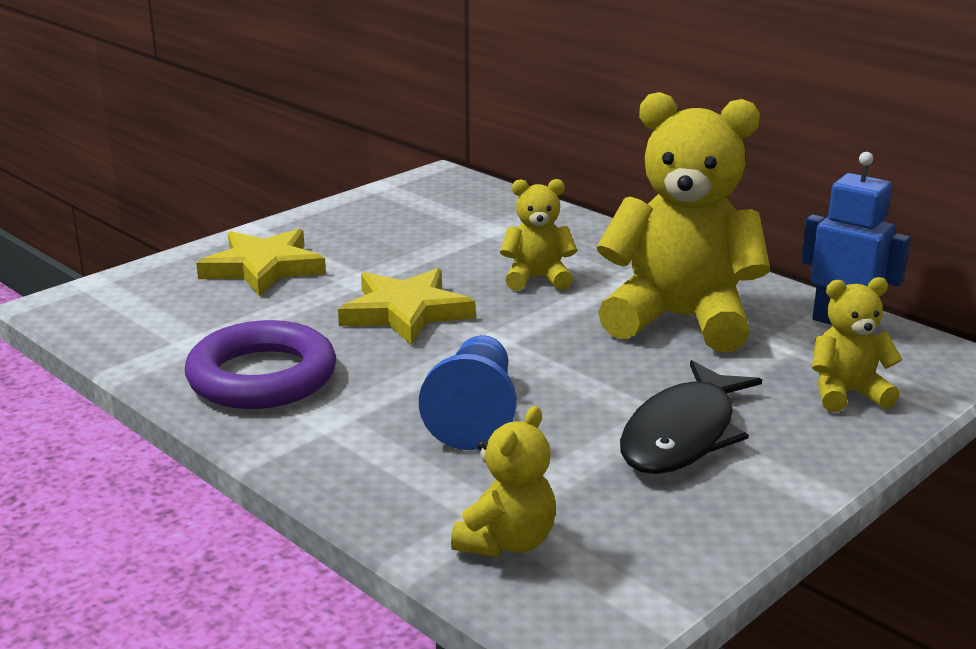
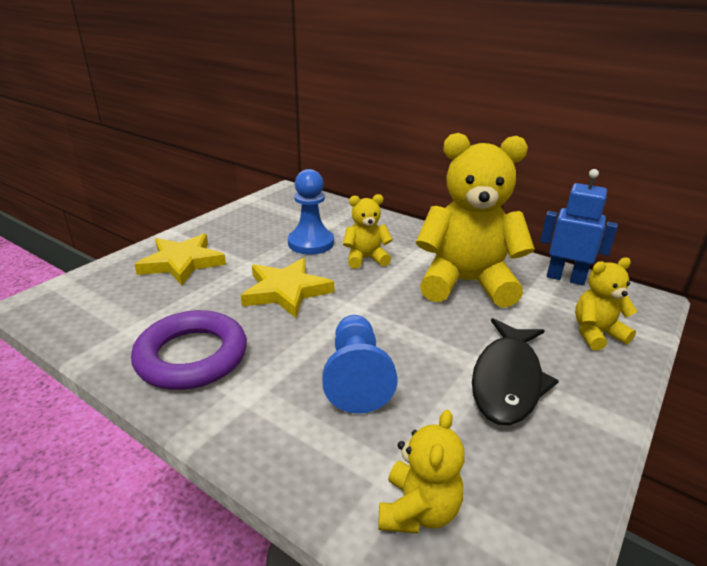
camera: 10 degrees left, 5 degrees up
(459, 253) = (311, 243): none -> blue pawn

